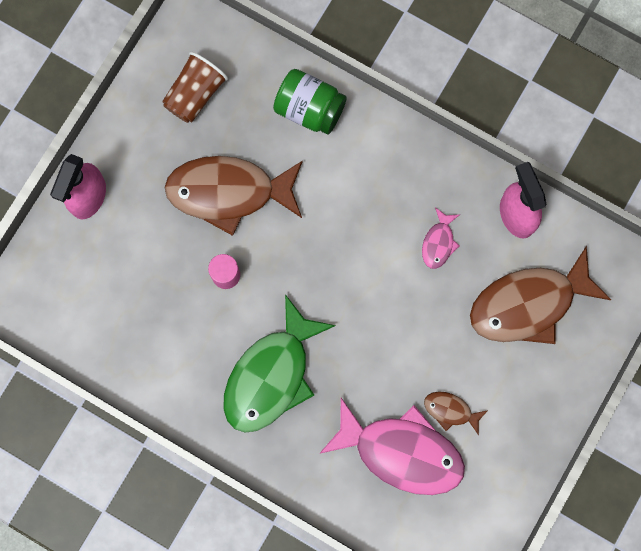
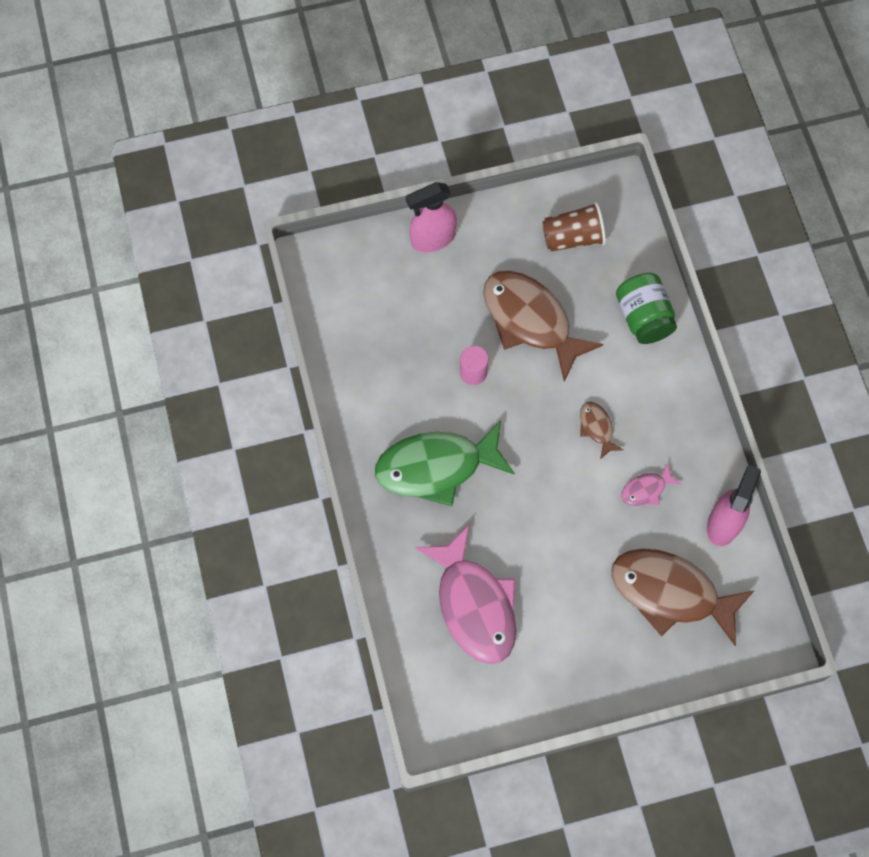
camera: 45 degrees right, 10 degrees down
(450, 410) = (538, 611): brown fish -> brown fish (597, 428)

